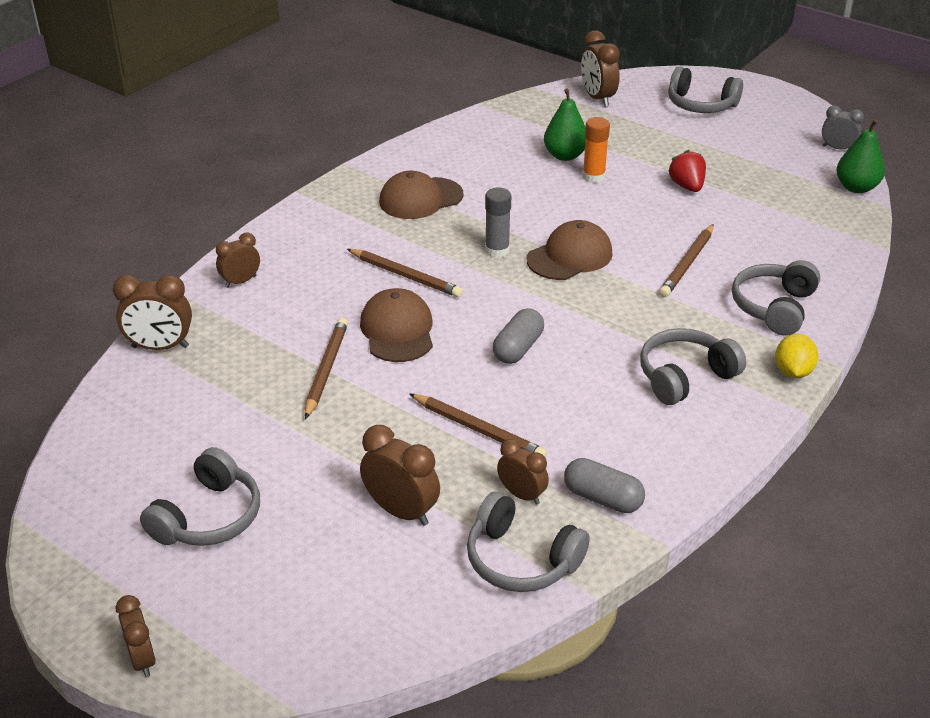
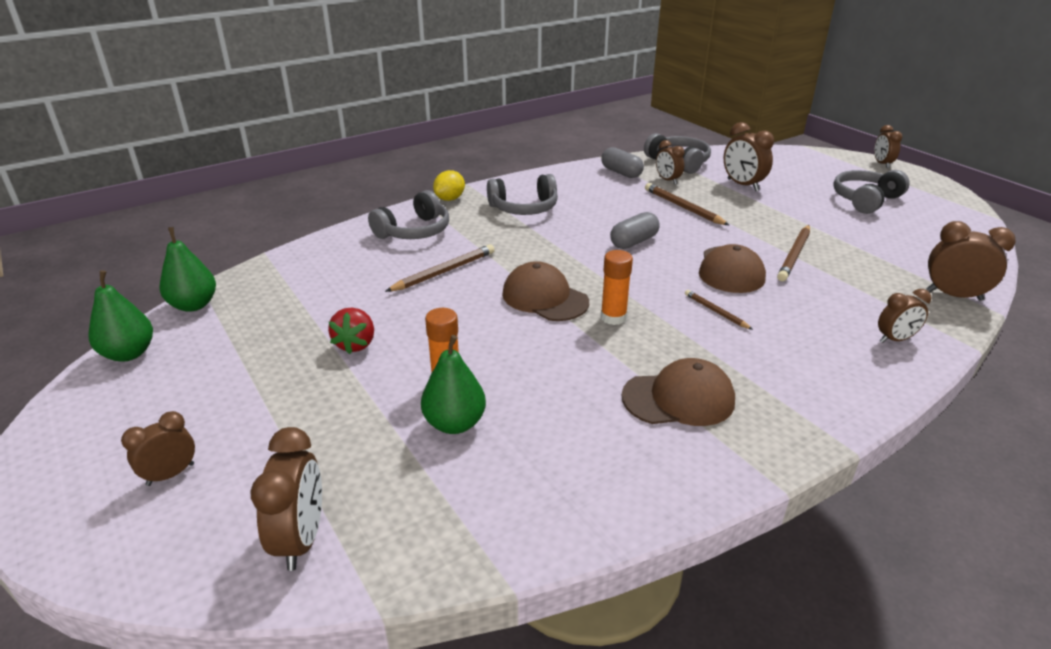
camera: 160 degrees left, 5 degrees down
(405, 276) = (715, 311): brown pencil -> brown pencil, size x0.60
(497, 250) = (613, 317): grey glue stick -> orange glue stick
(570, 256) = (544, 298): brown cap -> brown cap turned 60 degrees clockwise
(700, 105) = (170, 474): grey headphones -> brown clock
(837, 148) = (129, 353): grey clock -> green pear

